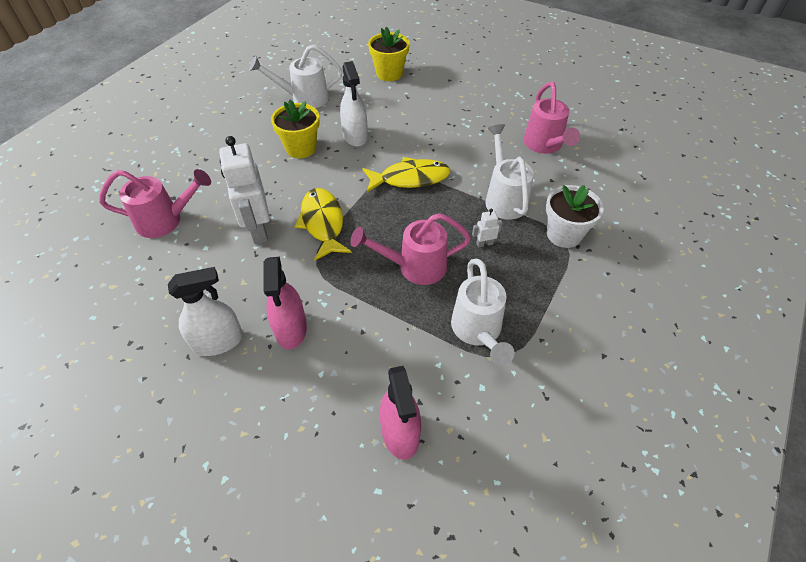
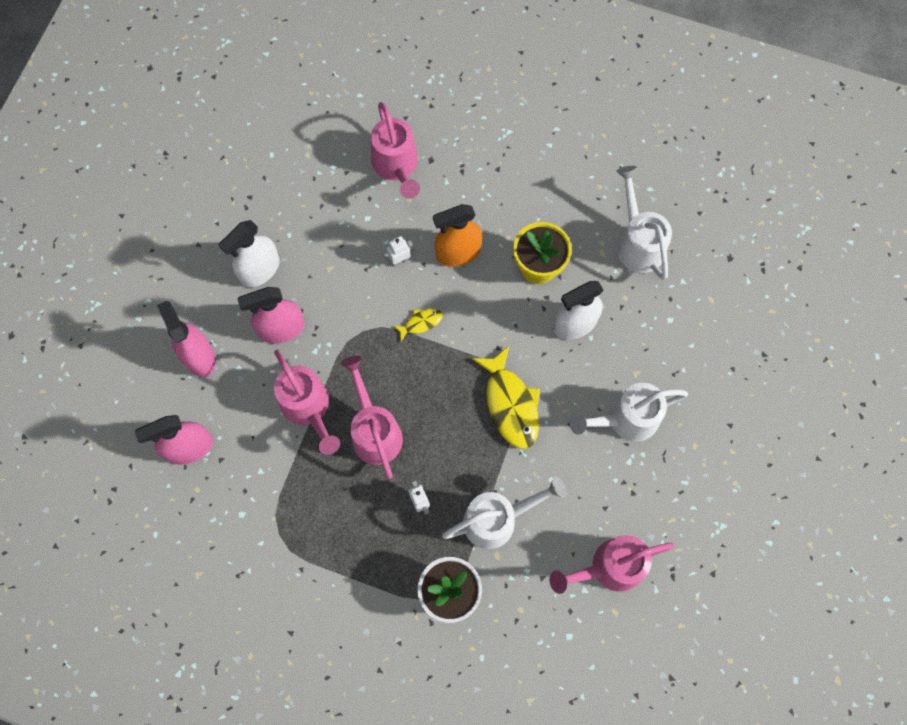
camera: 80 degrees right, 20 degrees up
(218, 341) = (260, 270): white spray bottle -> white spray bottle turned 75 degrees clockwise
(258, 230) = (399, 260): white robot -> white robot, size x0.43
(268, 191) = (458, 252): none -> orange spray bottle
(295, 412) = (199, 356): none -> pink spray bottle
(323, 223) = (421, 323): yellow fish -> yellow fish, size x0.49
(380, 315) = (308, 408): none -> pink watering can
(389, 73) = (723, 339): yellow flower pot -> none
(478, 331) = (303, 505): white watering can -> white watering can (626, 419)

